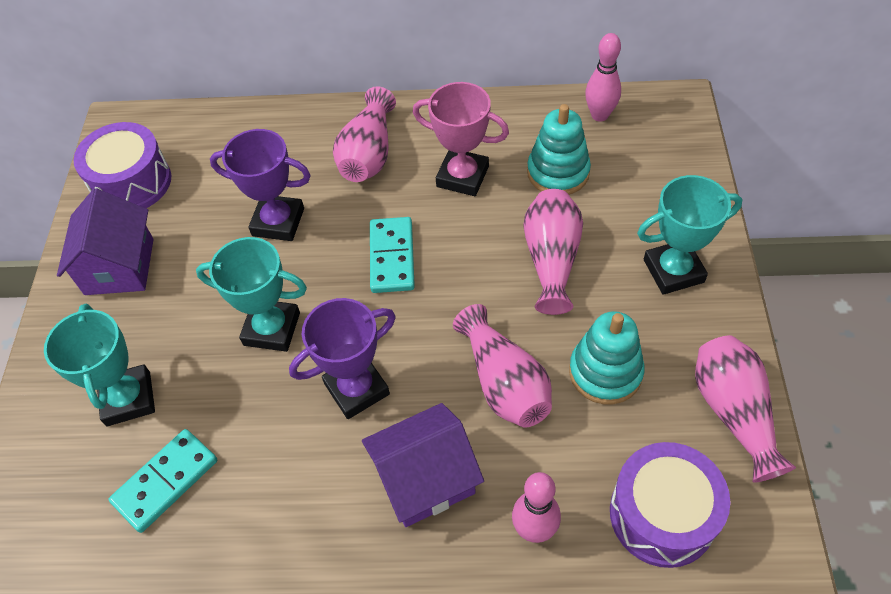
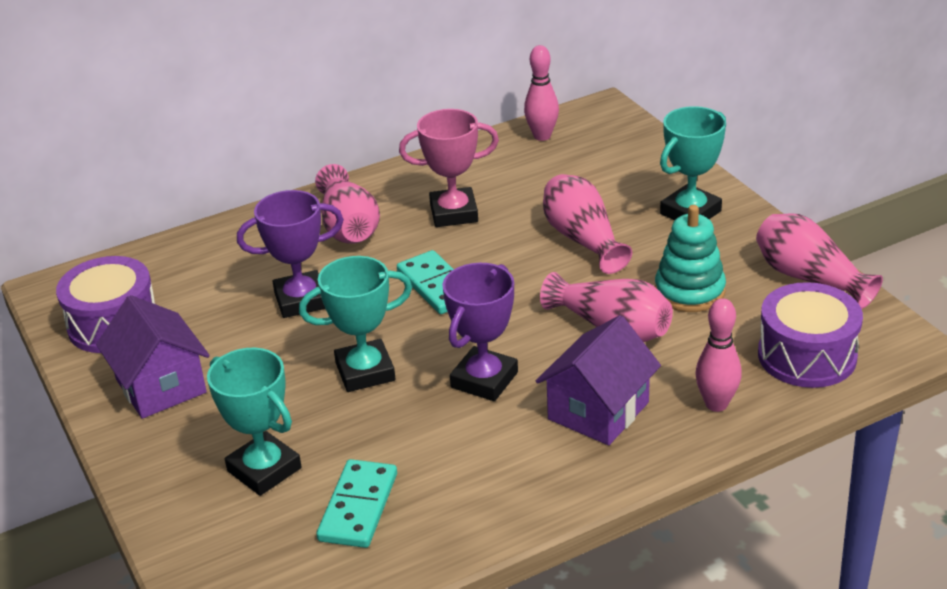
camera: 30 degrees left, 20 degrees down
(558, 172) = (538, 183): turquoise stacking toy -> none

